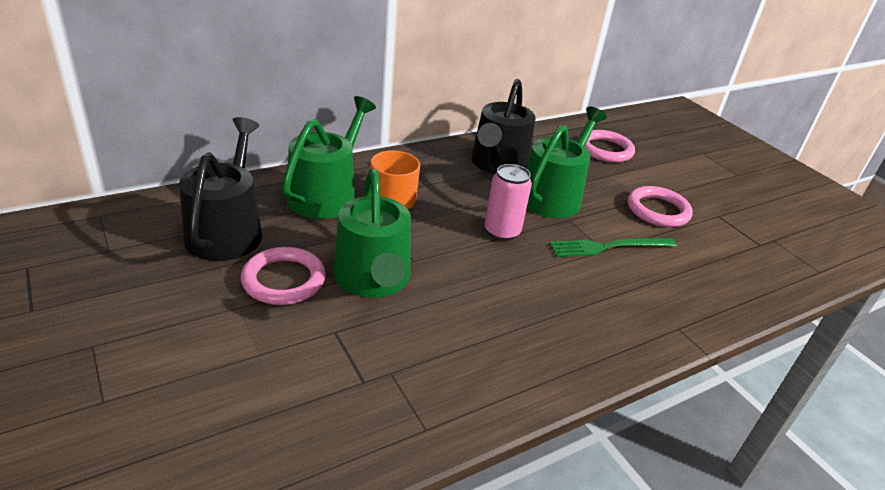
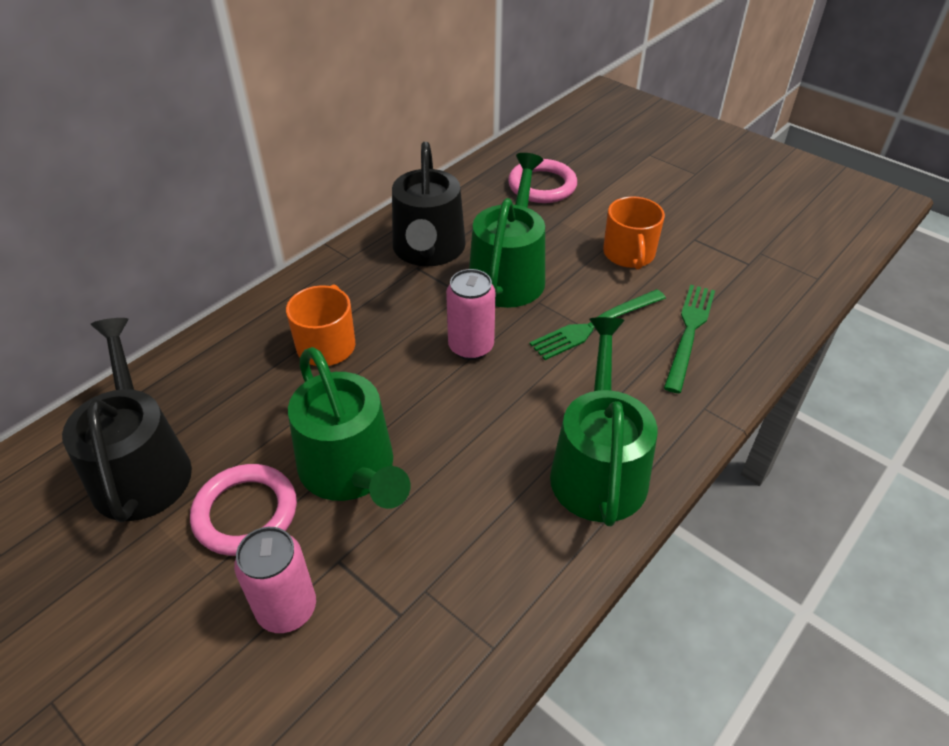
camera: 15 degrees left, 10 degrees up
(282, 348) = (287, 609): none -> pink can
(326, 194) = (242, 367): green watering can -> green watering can (598, 467)
(658, 210) = (629, 254): pink ring -> orange mug
(687, 274) = (689, 333): none -> green fork

